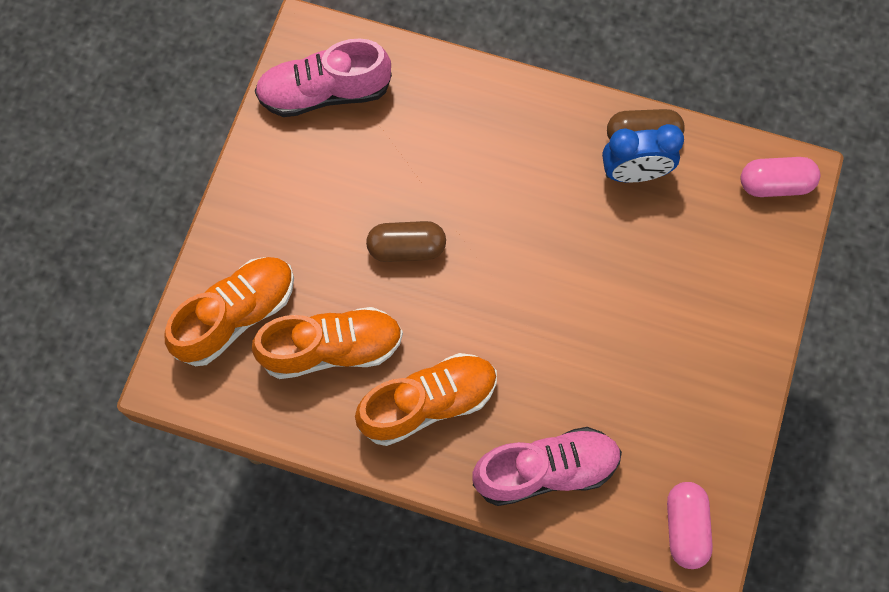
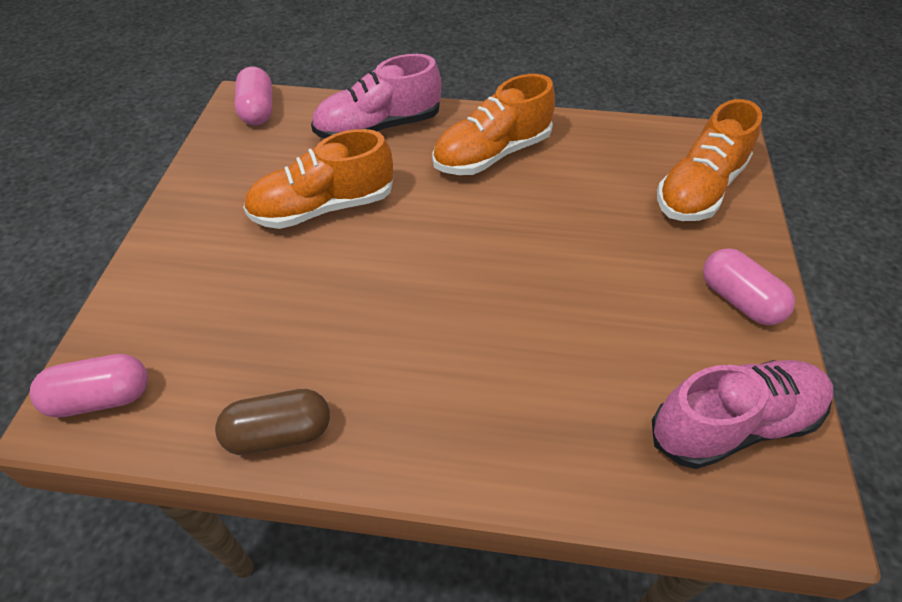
camera: 170 degrees right, 20 degrees down
(266, 188) = (739, 300): none -> pink capsule
(332, 349) = (596, 178): orange shoe -> orange shoe (323, 207)
(406, 248) = (554, 265): brown capsule -> none
(634, 173) = (292, 383): blue clock -> none

